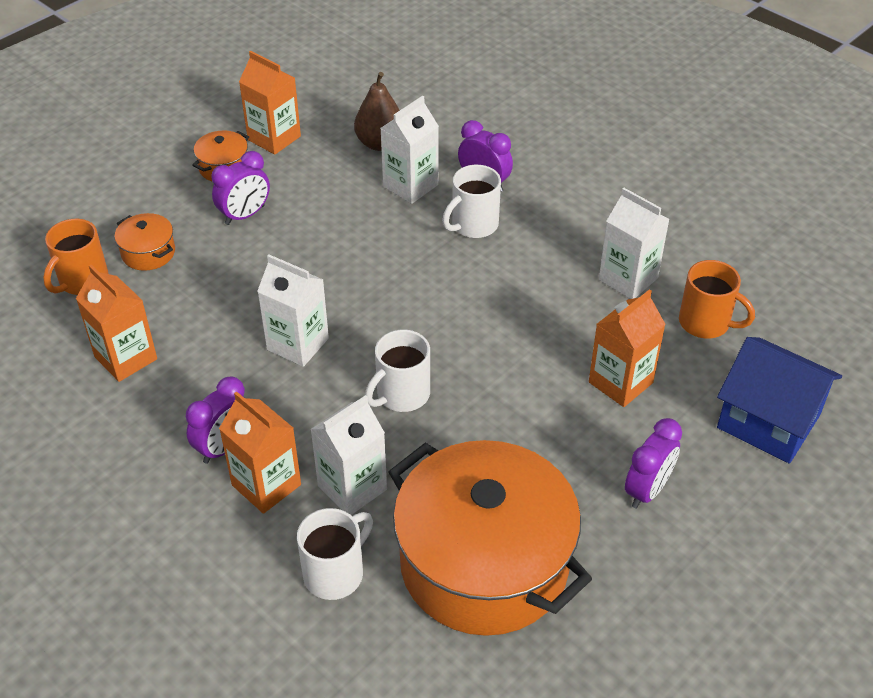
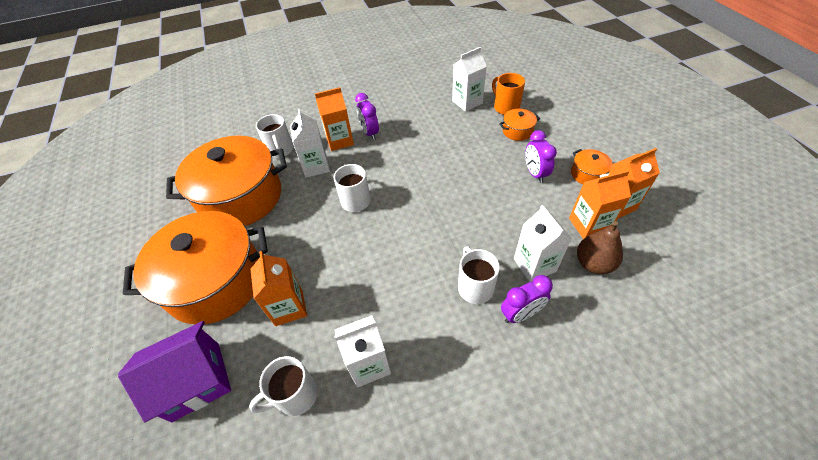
camera: 120 degrees right, 5 degrees up
(126, 358) = (444, 113): orange carton -> orange carton (588, 225)
(298, 344) = (416, 170): white carton -> white carton (467, 102)
(647, 490) = (216, 281): purple clock -> orange pot
(706, 323) = (295, 395): orange mug -> white mug
(768, 421) = (196, 381): blue house -> purple house

